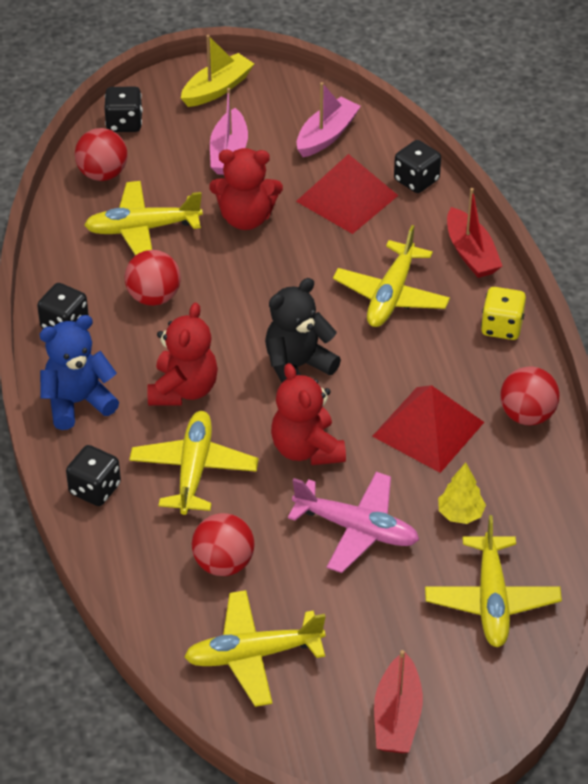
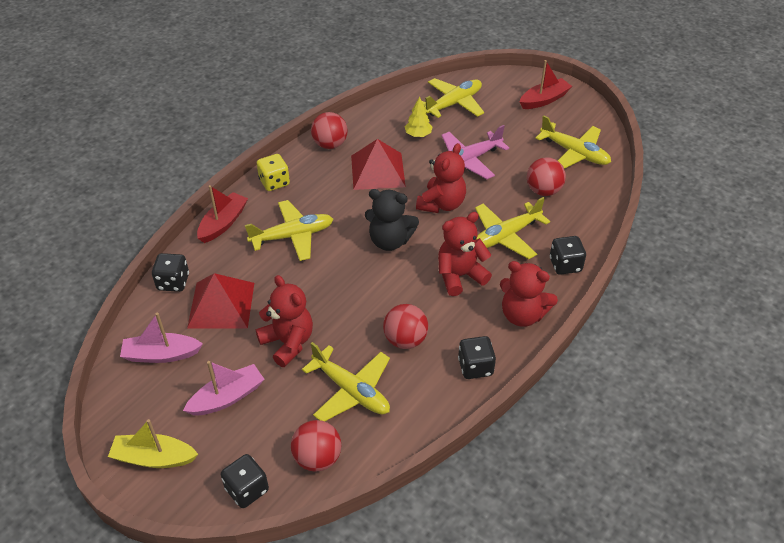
camera: 130 degrees left, 0 degrees up
(78, 402) = (522, 315): blue teddy bear -> red teddy bear
(357, 529) = (468, 160): pink plane -> pink plane turned 105 degrees counterclockwise

